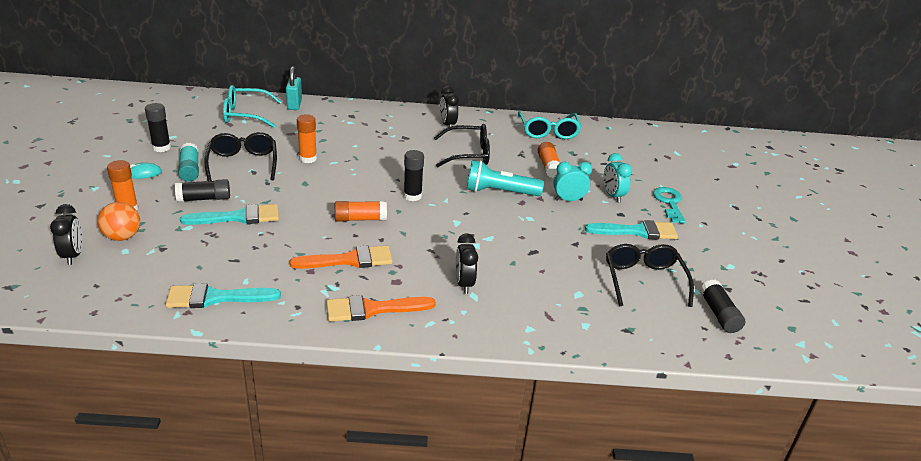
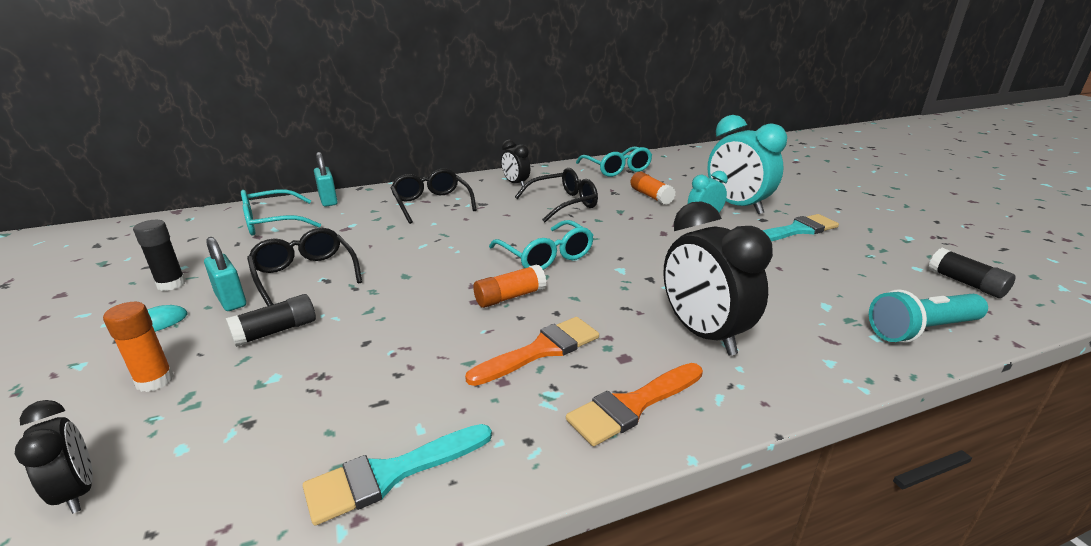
camera: 20 degrees left, 5 degrees down
(122, 237) = (165, 427): orange ball -> none
(190, 170) = (231, 300): turquoise glue stick -> turquoise padlock
(238, 217) = (344, 341): turquoise brush -> none
(308, 158) = (387, 249): orange glue stick -> none
(412, 196) = (546, 256): black glue stick -> turquoise glasses
(464, 284) = (703, 334): black clock -> black clock, size x1.86
(499, 192) = (632, 229): turquoise flashlight -> turquoise flashlight (921, 330)
(612, 196) = (737, 206): turquoise clock -> turquoise clock, size x1.86
(643, 280) = (862, 272): black glasses -> black glasses (431, 203)
(669, 203) = (789, 200): turquoise key -> none

